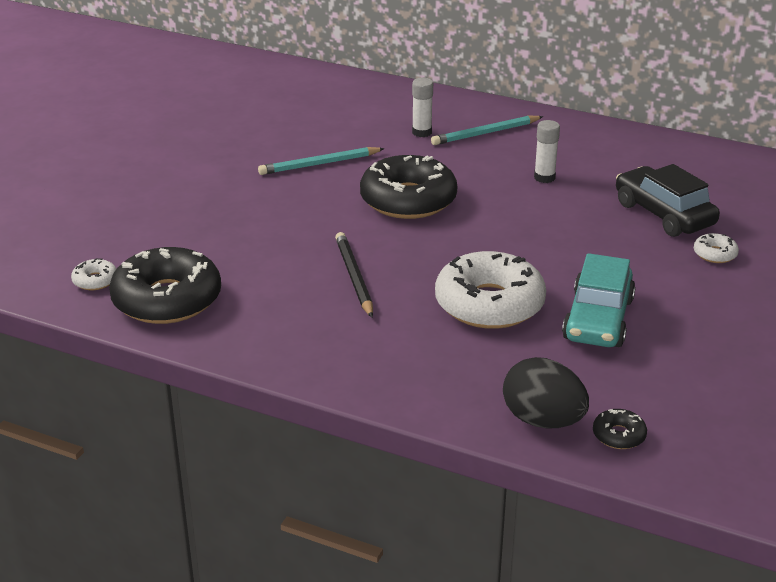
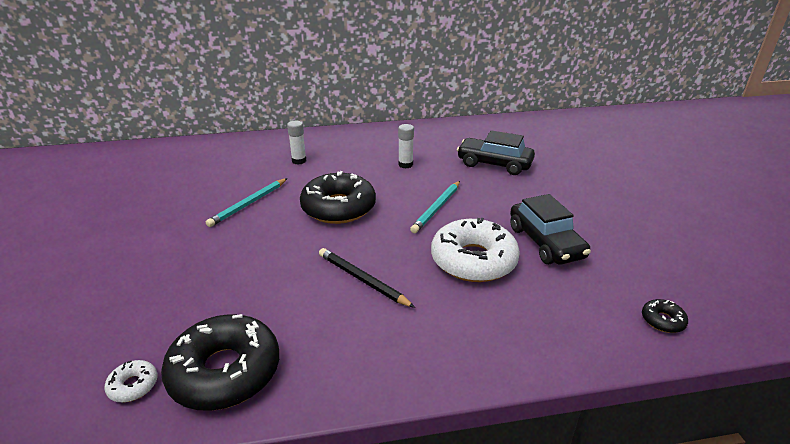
camera: 35 degrees left, 0 degrees up
(485, 133) = (340, 149): turquoise pencil -> turquoise pencil (437, 208)
(543, 420) = (611, 334): black egg -> none
(598, 319) = (545, 242): turquoise car -> black car
(715, 254) = (548, 177): white donut -> none

